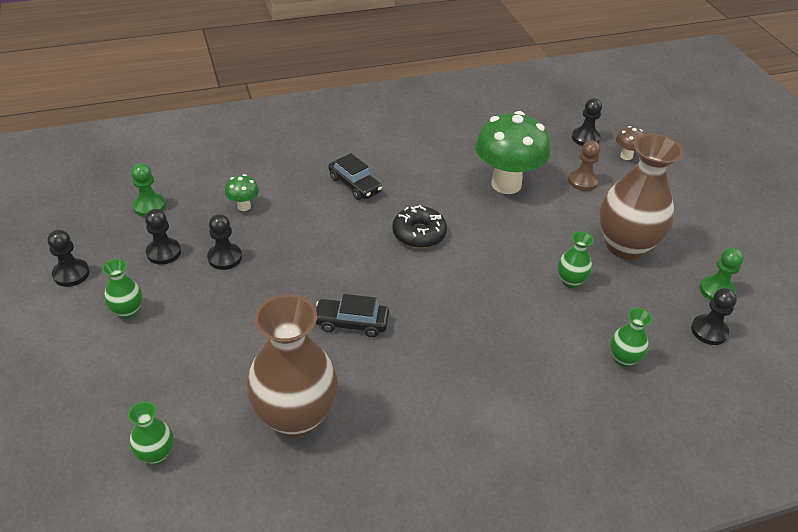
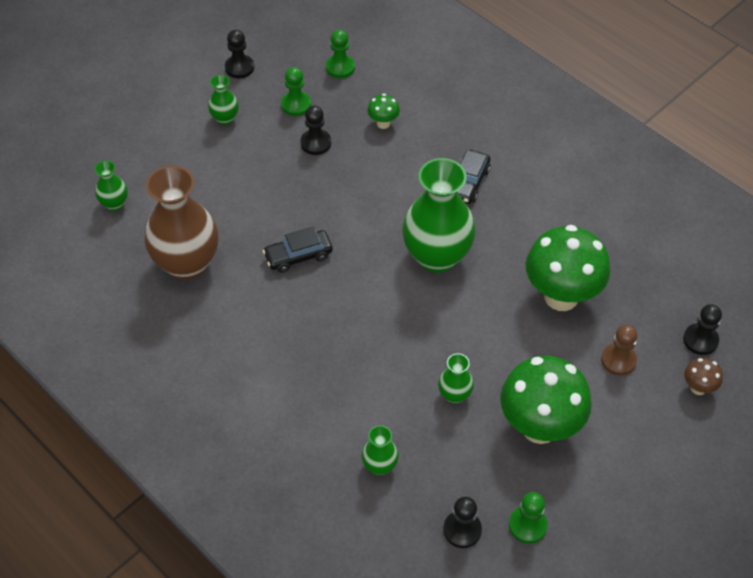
camera: 65 degrees right, 10 degrees up
(163, 252) = (296, 105): black pawn -> green pawn
(351, 323) = (298, 256): black car -> black car turned 90 degrees counterclockwise
(419, 233) = (437, 256): black donut -> green vase
(625, 246) = (539, 427): brown vase -> green mushroom

